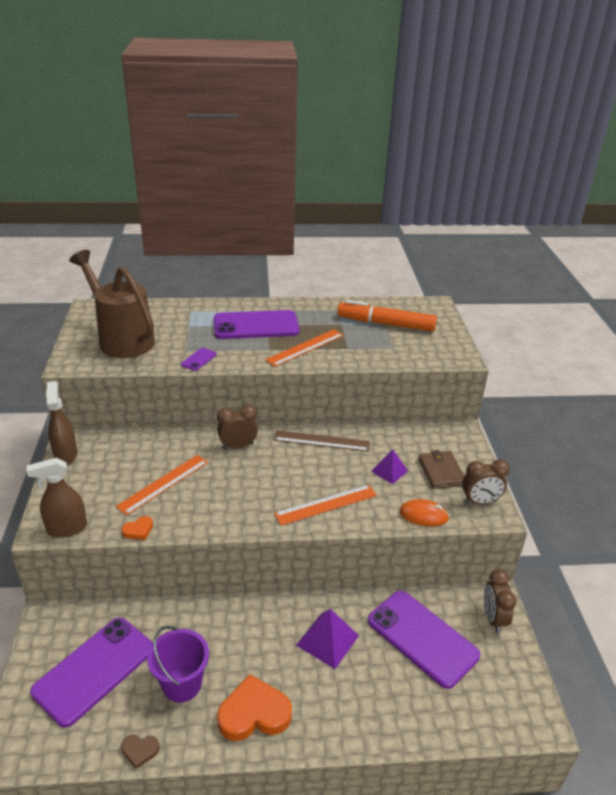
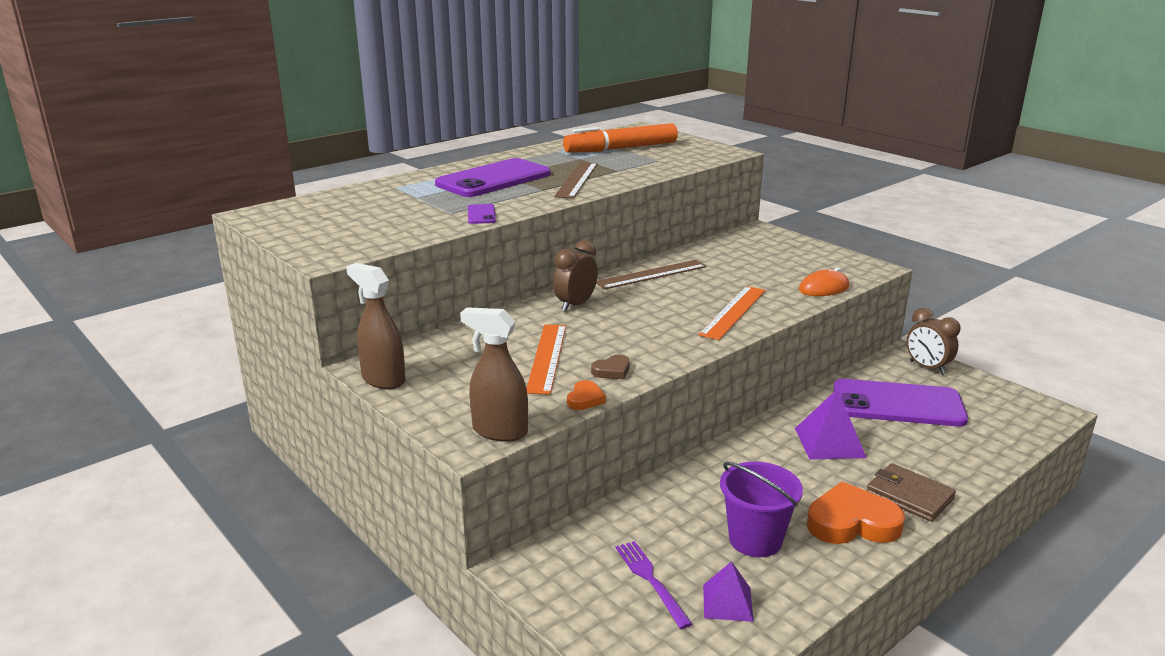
camera: 35 degrees left, 10 degrees down
(66, 528) = (499, 431): brown spray bottle -> brown spray bottle turned 75 degrees clockwise
(94, 670) = (650, 579): purple phone -> purple fork
(122, 339) = (353, 225): brown watering can -> none
(140, 751) = (798, 608): brown heart -> brown heart (612, 371)
(254, 713) = (852, 522): orange heart -> orange heart turned 45 degrees clockwise
(305, 347) = (577, 180): orange ruler -> brown ruler
(389, 471) = (747, 272): purple pyramid -> purple pyramid (727, 602)
(441, 472) = (789, 258): brown wallet -> brown wallet (909, 496)
(480, 501) = (849, 265): brown clock -> none

